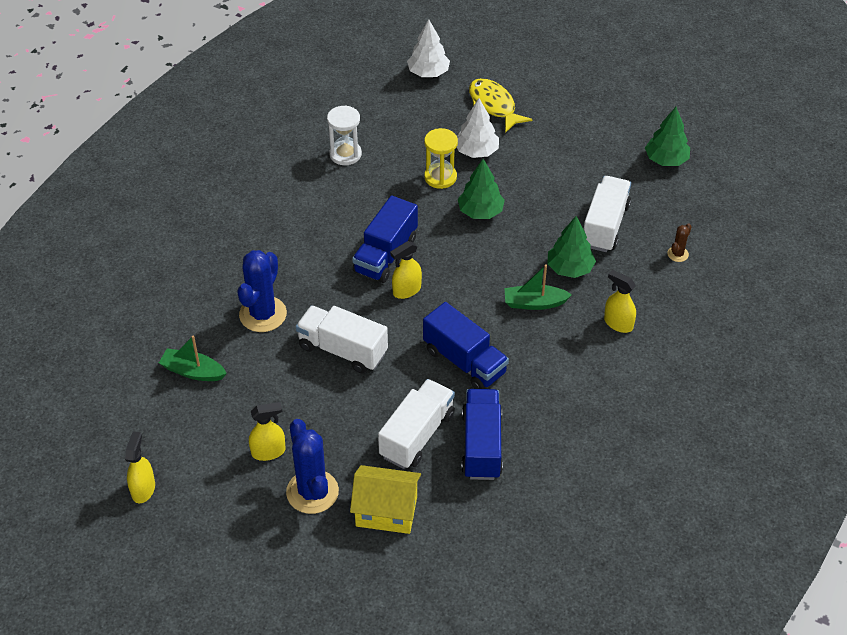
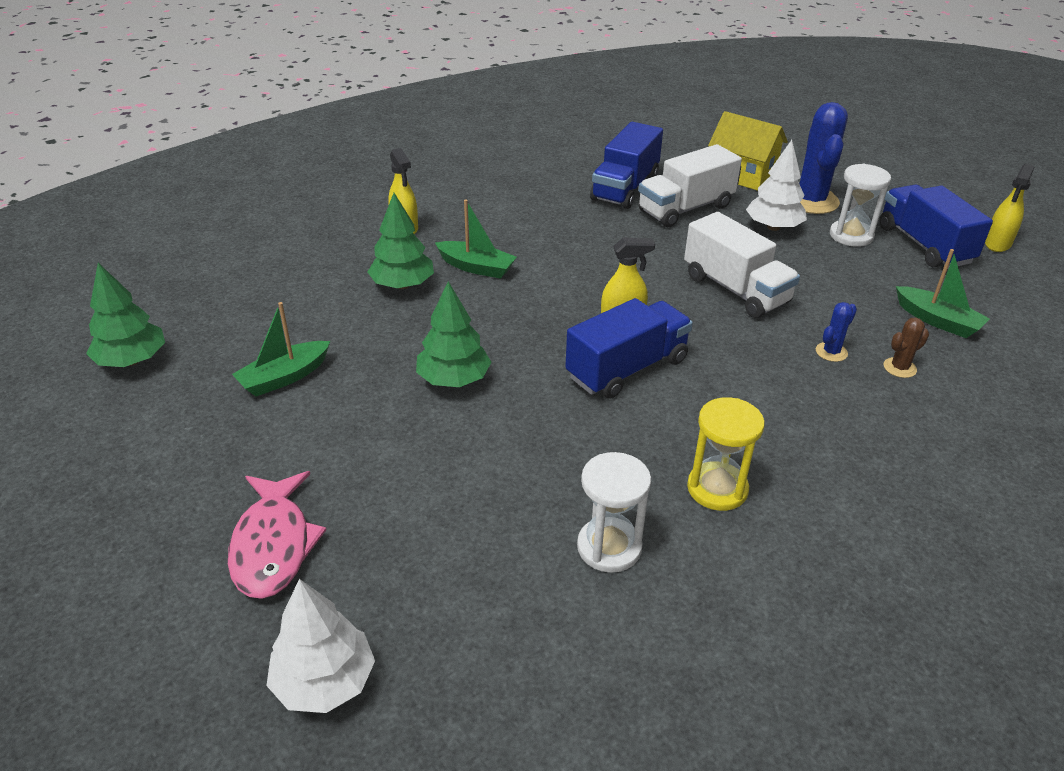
camera: 155 degrees left, 10 degrees down
(263, 314) = (831, 352): blue cactus -> blue cactus, size x0.46
(268, 452) = (851, 235): yellow spray bottle -> white hourglass
(440, 177) = (472, 448): yellow hourglass -> yellow hourglass (717, 489)
(464, 361) = (597, 244): blue truck -> blue truck (924, 245)
(476, 151) = (380, 469): white tree -> white tree (773, 227)
(493, 106) = (273, 545): yellow fish -> pink fish
(573, 180) = (284, 377): none -> green boat
(605, 226) = (311, 313): white truck -> none
(677, 254) = (266, 262): brown cactus -> brown cactus (899, 368)

